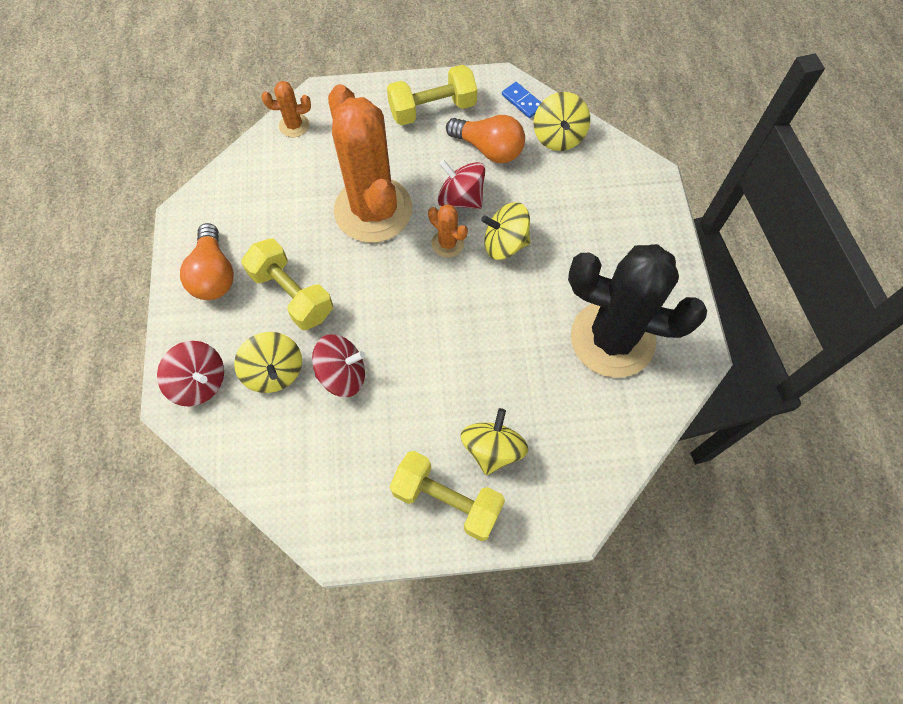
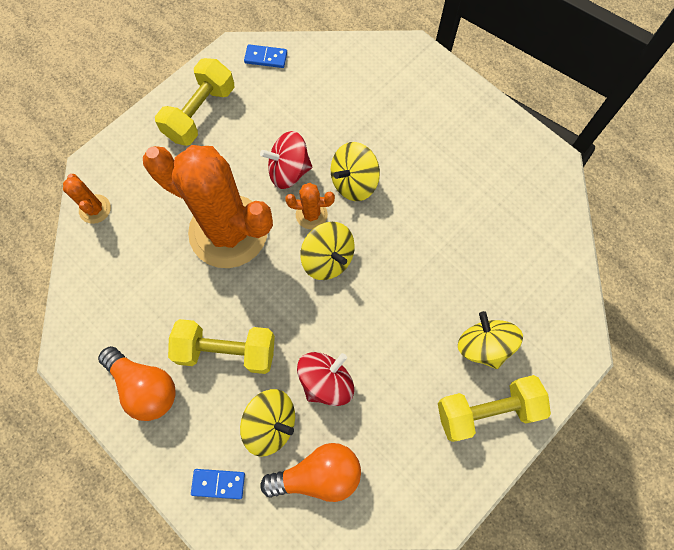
camera: 40 degrees left, 5 degrees up
(200, 382) = (218, 483): red spinning top -> blue domino
(294, 125) = (95, 209): orange cactus -> orange cactus turned 75 degrees counterclockwise
(489, 149) = (275, 115): orange light bulb -> orange light bulb (318, 474)
(558, 136) = (318, 67): yellow spinning top -> yellow spinning top (328, 259)
(612, 339) = (491, 196): black cactus -> none

